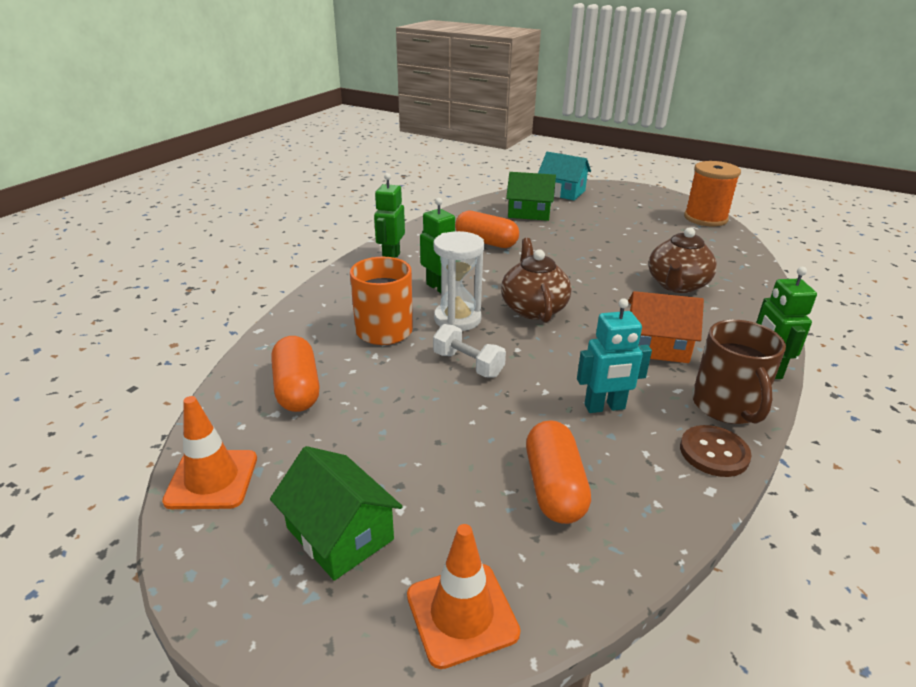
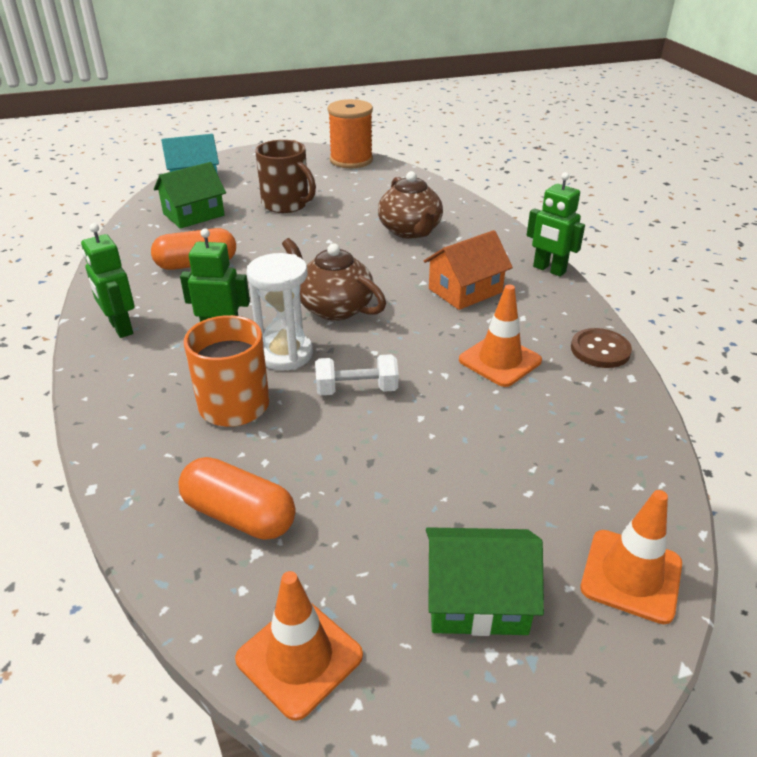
camera: 45 degrees left, 5 degrees up
(554, 487) = (554, 443): orange capsule -> none
(604, 407) = (500, 360): turquoise robot -> orange traffic cone
(727, 406) = (564, 311): brown mug -> brown mug (286, 204)

